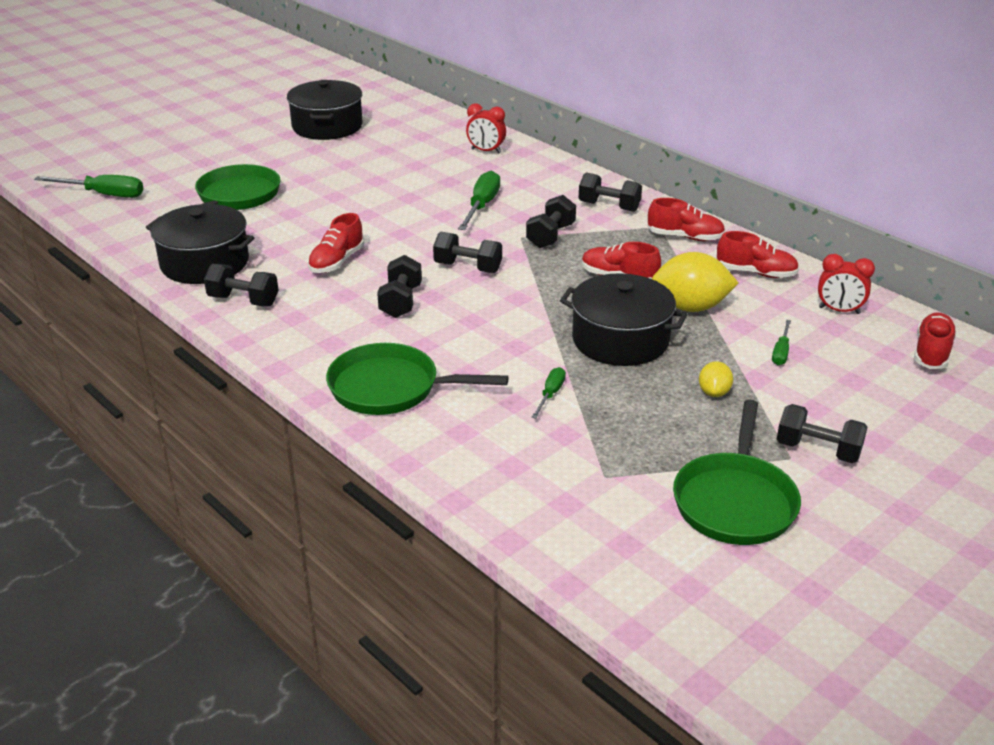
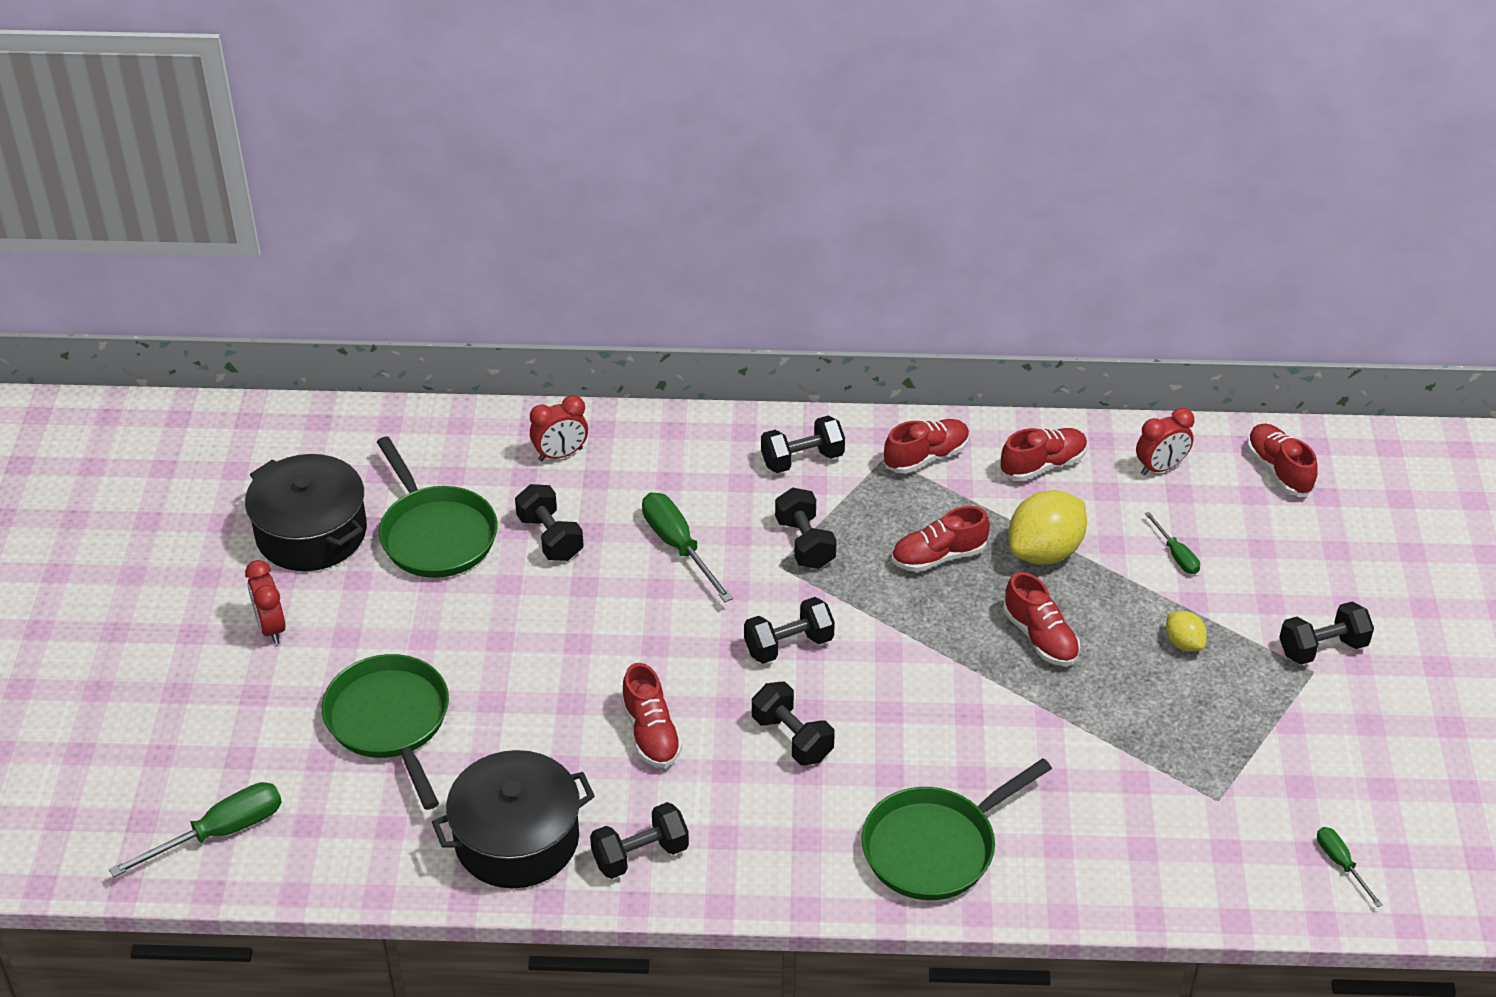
camera: 45 degrees left, 10 degrees up
(252, 146) = (271, 627): none -> red clock
(426, 175) = (550, 538): none -> black dumbbell
(550, 394) = (1069, 747): green screwdriver -> green screwdriver (1341, 864)
(620, 340) = (1040, 637): black pot -> red shoe
(735, 501) = (1329, 747): green pan -> green pan (436, 534)

